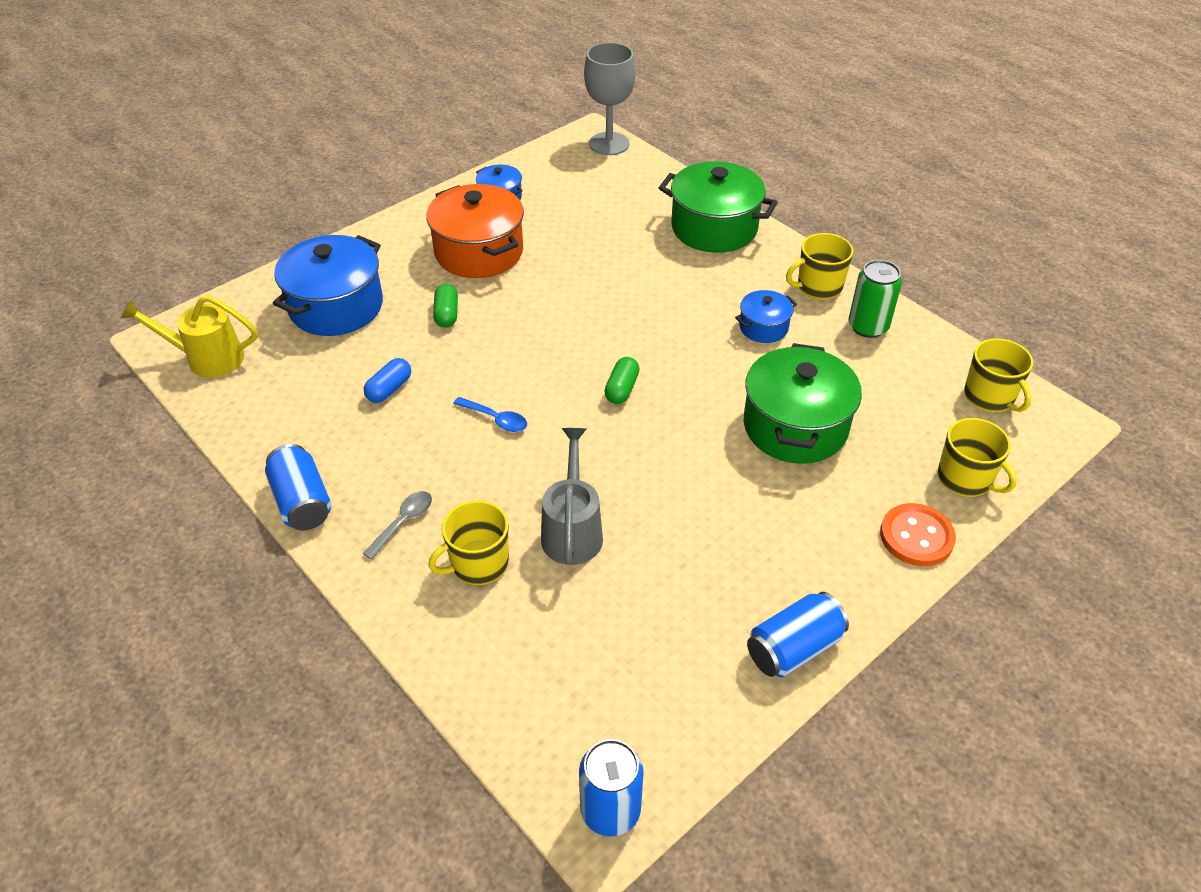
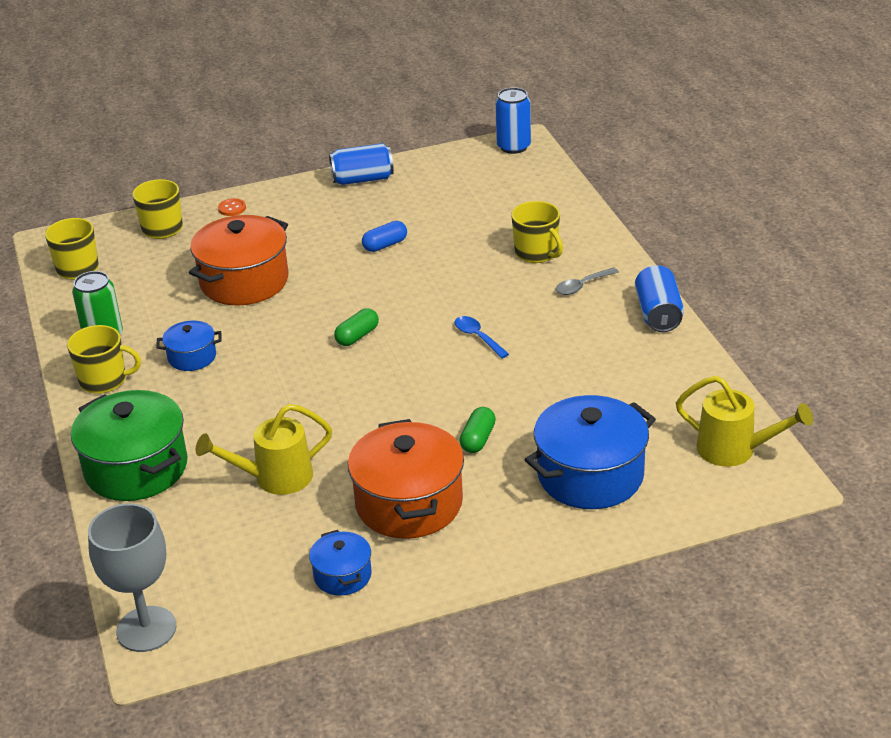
camera: 155 degrees left, 10 degrees down
(389, 389) = (561, 381): blue capsule -> blue capsule (385, 245)
(478, 564) = (537, 253): yellow mug -> yellow mug turned 60 degrees clockwise
(572, 530) = (460, 257): grey watering can -> none
(599, 245) = (274, 478): none -> yellow watering can
(795, 426) = (244, 281): green pot -> orange pot
(916, 536) = (232, 208): orange button -> orange button, size x0.53

